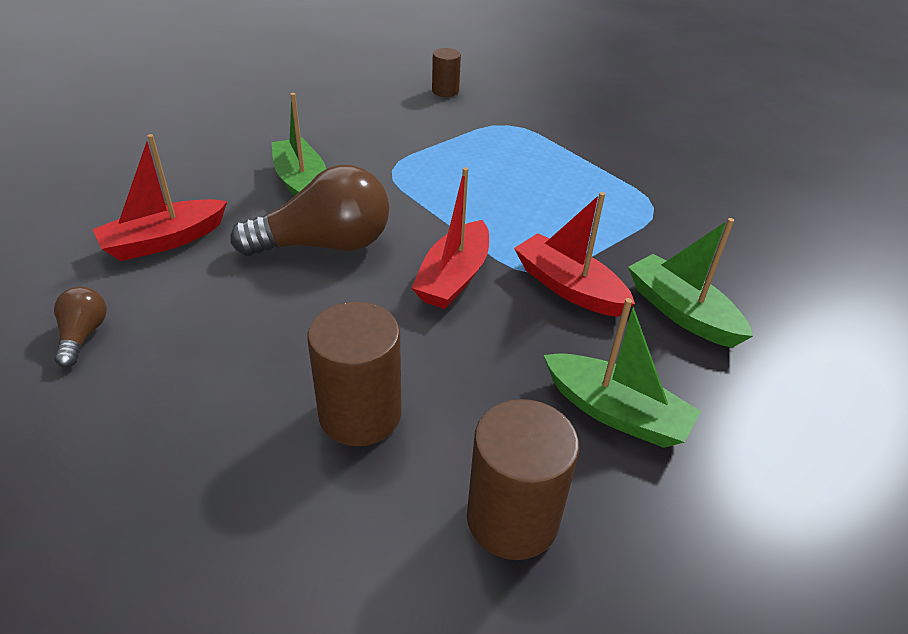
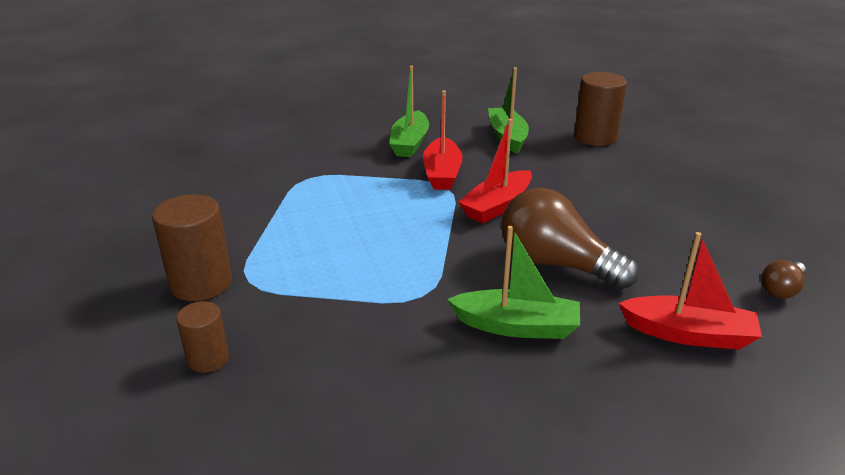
camera: 130 degrees left, 10 degrees down
(301, 183) = (516, 326): green boat -> green boat turned 105 degrees counterclockwise
(360, 414) = (626, 183): brown cylinder -> brown cylinder (201, 283)
(453, 277) = (497, 206): red boat -> red boat turned 150 degrees clockwise

